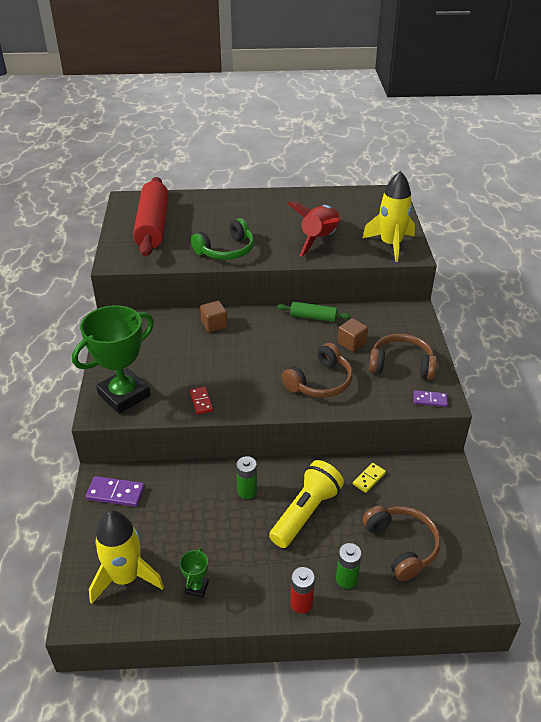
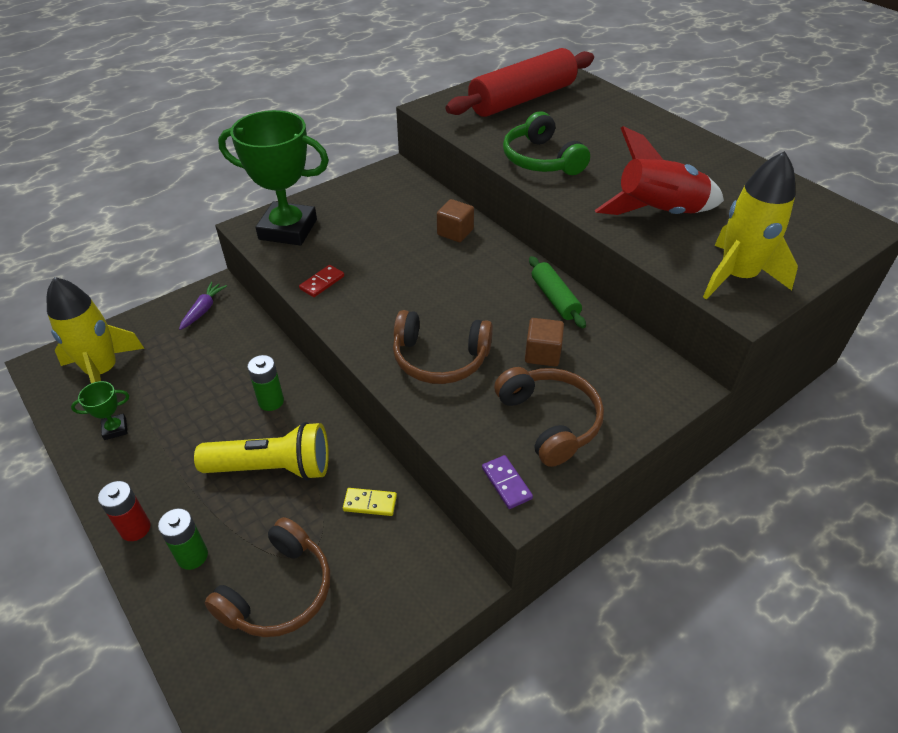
camera: 55 degrees right, 5 degrees up
(115, 493) = (203, 310): purple domino -> purple carrot
(226, 250) = (541, 160): green headphones -> green headphones turned 45 degrees clockwise

